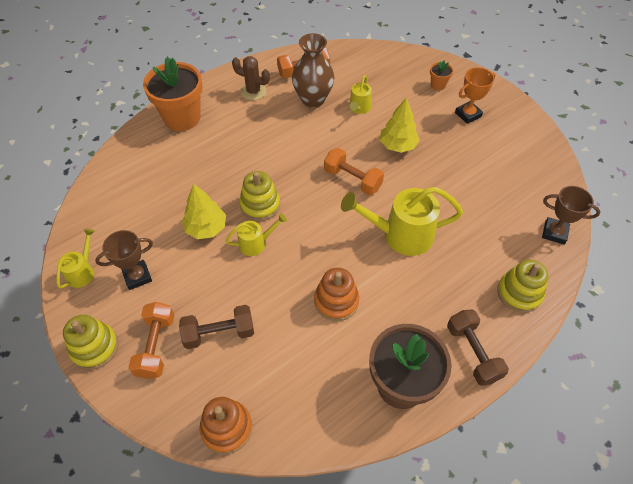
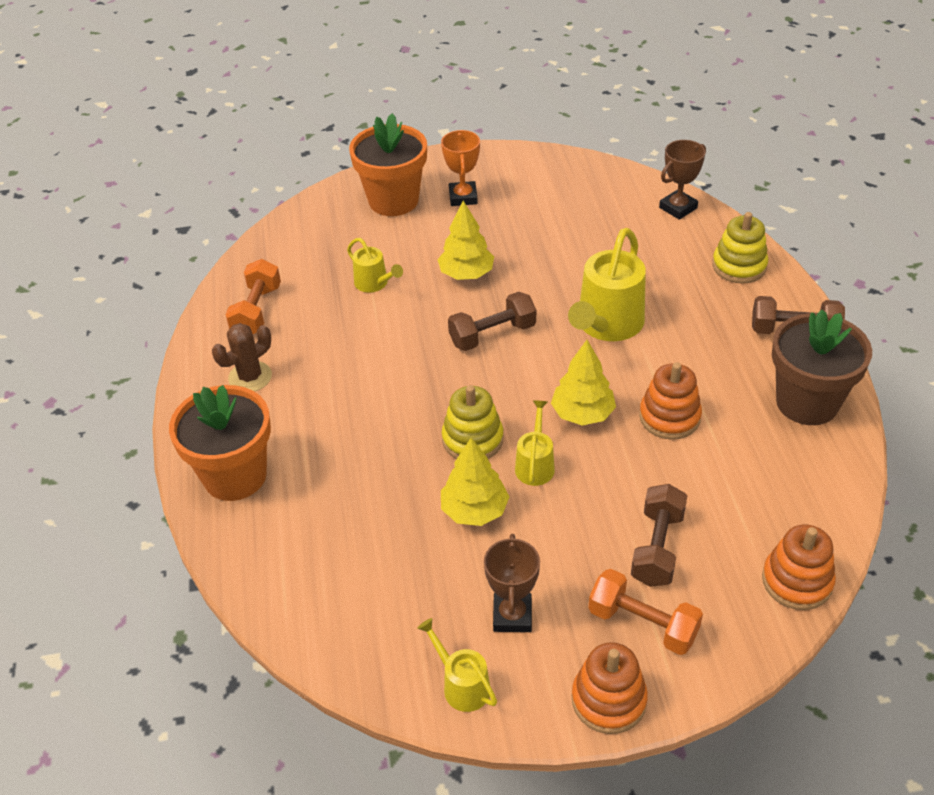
camera: 60 degrees left, 10 degrees down
(95, 347) = (608, 700): yellow stacking toy -> orange stacking toy
(312, 251) = (582, 413): none -> yellow tree
(313, 99) = (320, 321): brown vase -> none
(352, 179) = (492, 335): orange dumbbell -> brown dumbbell
(438, 85) = (393, 200): orange flower pot -> orange flower pot, size x2.30

